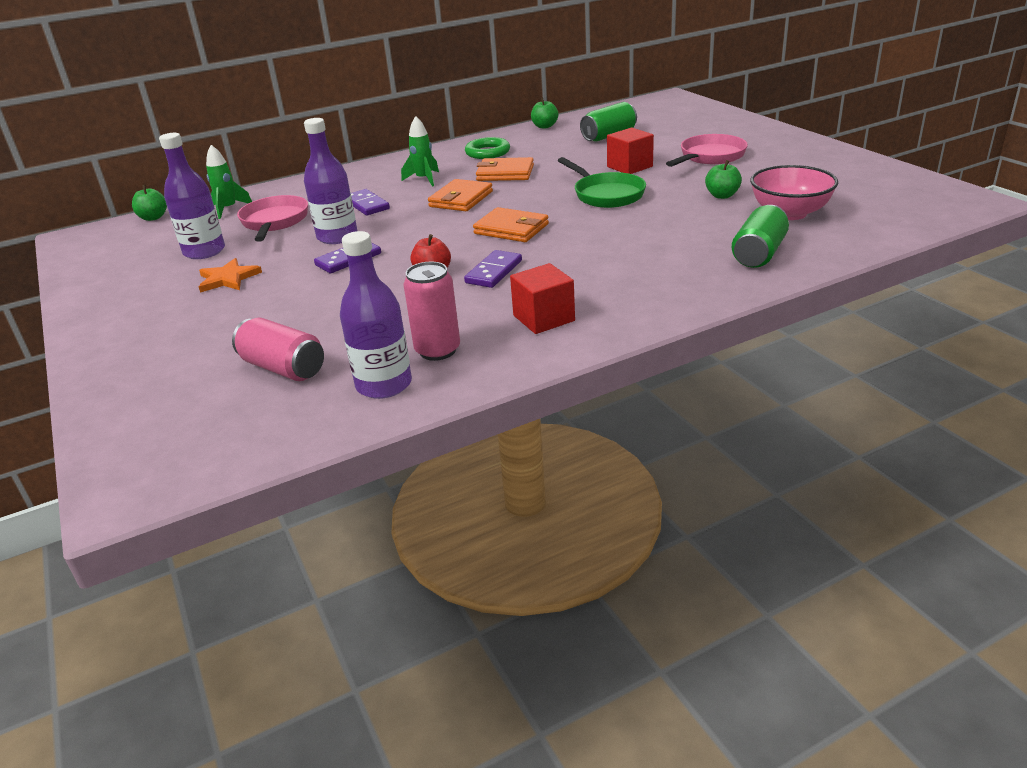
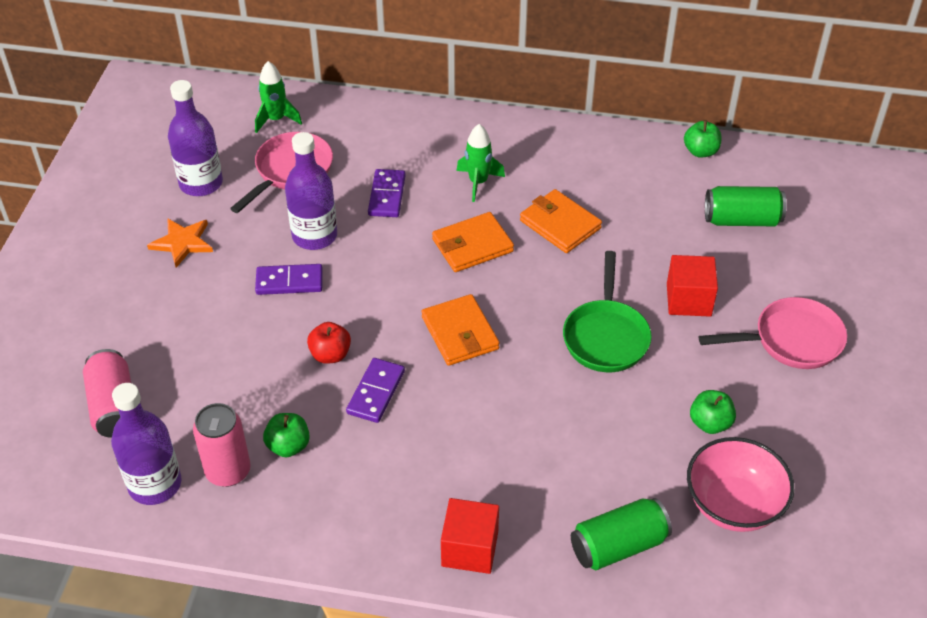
camera: 35 degrees right, 15 degrees up
(153, 217) = (211, 92): green apple -> green apple (288, 446)
(487, 152) = (587, 169): green ring -> none
(493, 272) = (375, 392): purple domino -> purple domino turned 45 degrees counterclockwise
(543, 318) = (342, 492): red cube -> red cube (470, 549)

